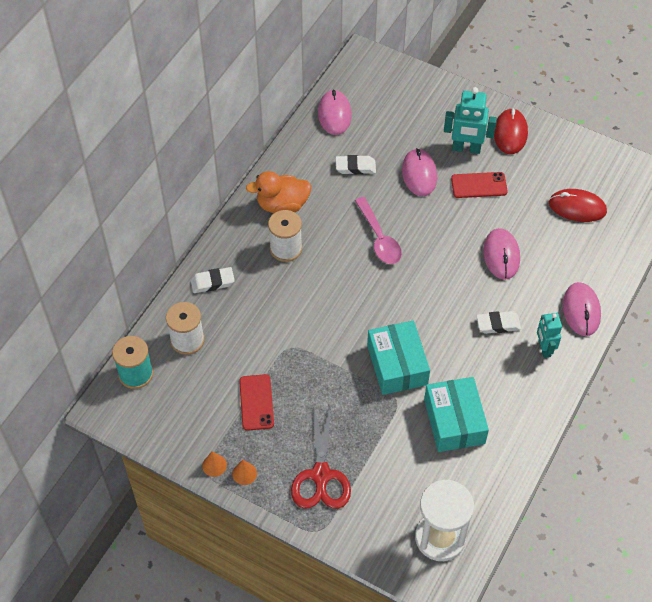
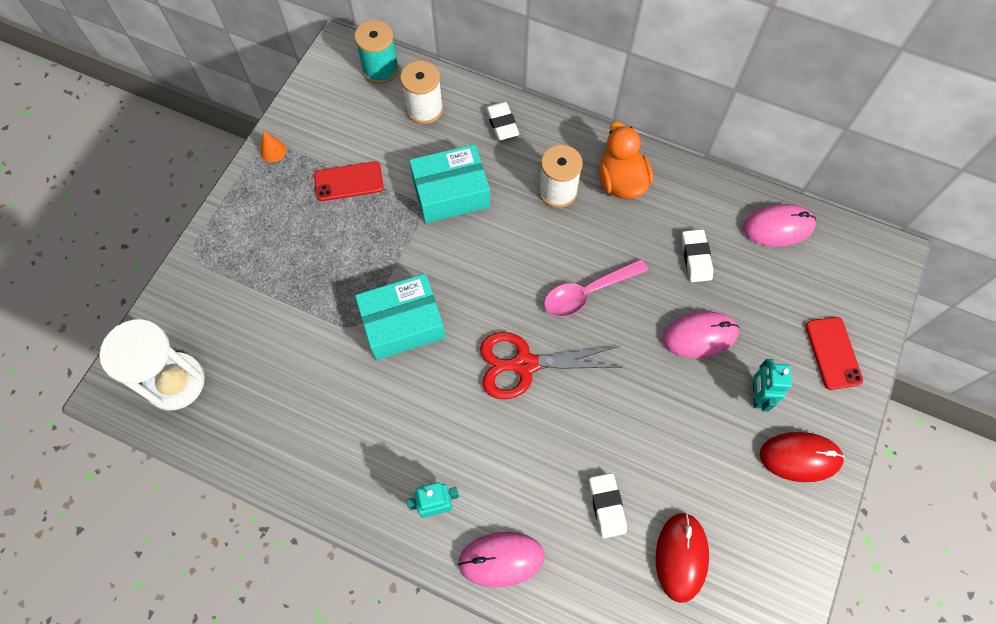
camera: 85 degrees right, 10 degrees up
(244, 473) = (263, 179): orange cone -> none
(321, 475) = (258, 252): red scissors -> red scissors (524, 364)
(454, 421) = (326, 393): turquoise box -> turquoise box (451, 193)
(466, 148) = (757, 395): turquoise robot -> turquoise robot, size x0.66
(479, 185) = (695, 414): red phone -> red phone (833, 353)
(498, 324) = (469, 444): white eraser -> white eraser (607, 506)
(501, 255) = (581, 447): pink mouse -> none

